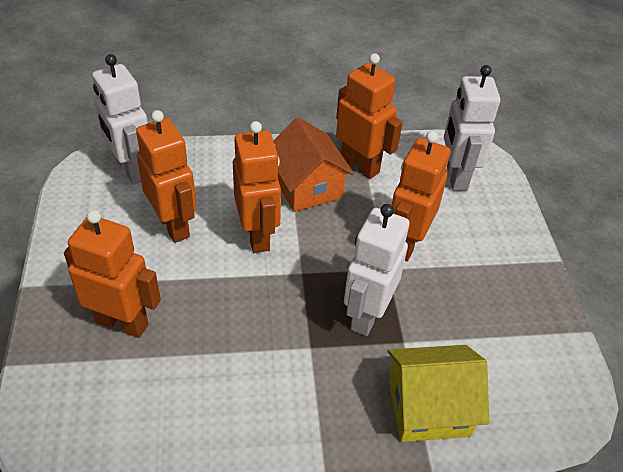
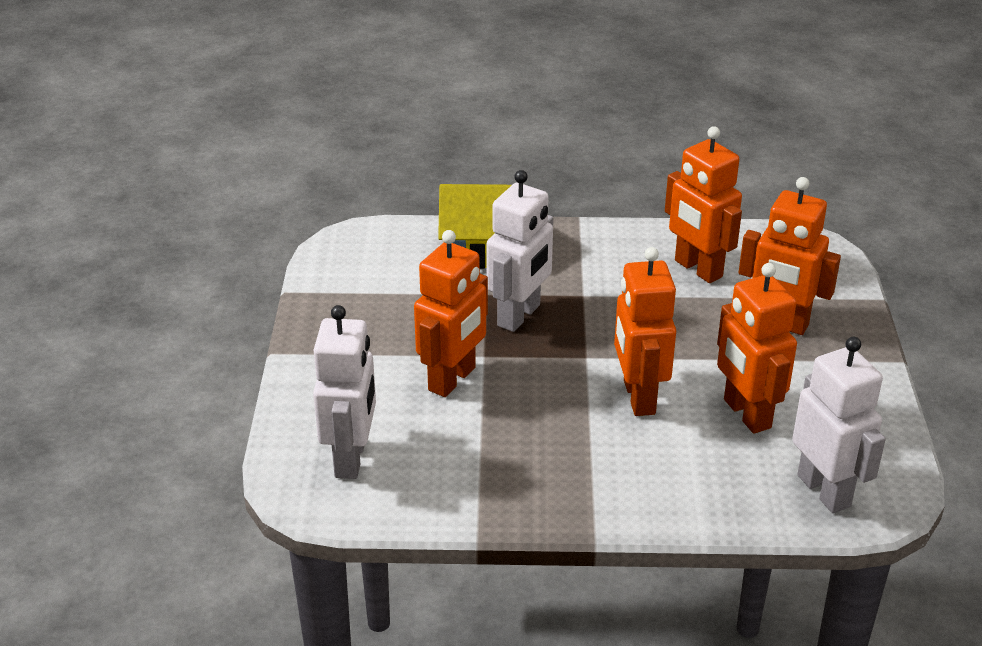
camera: 170 degrees left, 10 degrees down
(307, 186) = (569, 454): orange house -> none
(360, 165) = (487, 481): orange robot -> orange robot (697, 269)

